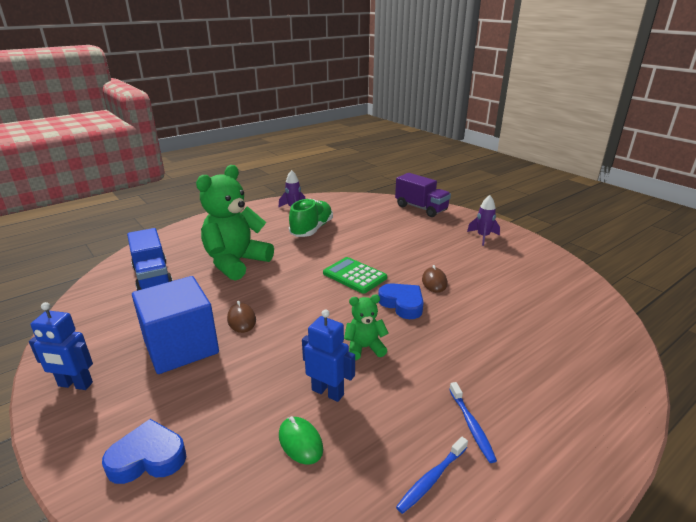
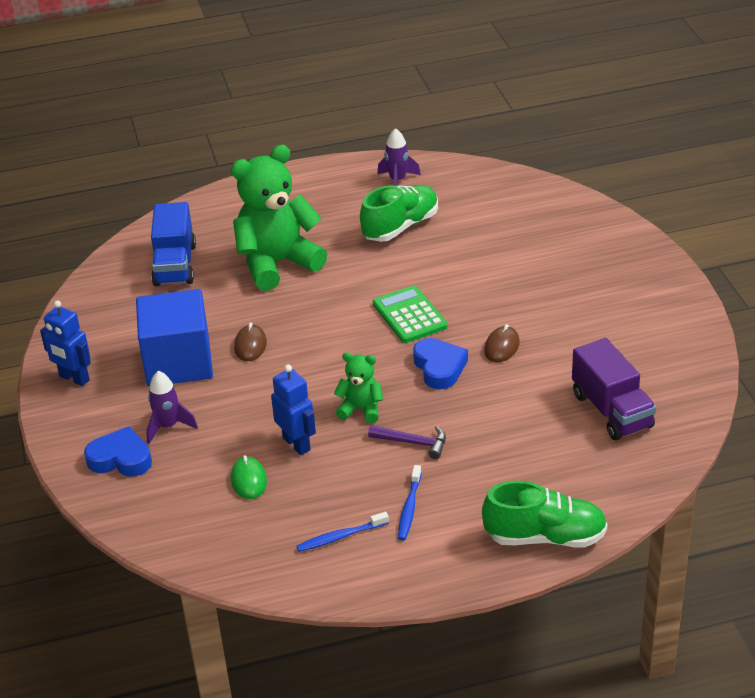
camera: 25 degrees right, 10 degrees up
(421, 208) = (586, 217): purple truck -> purple truck (611, 411)
(427, 364) = (413, 443): none -> purple hammer
(483, 237) = (631, 290): purple rocket -> purple rocket (168, 426)
(605, 418) = (545, 537): none -> green shoe

